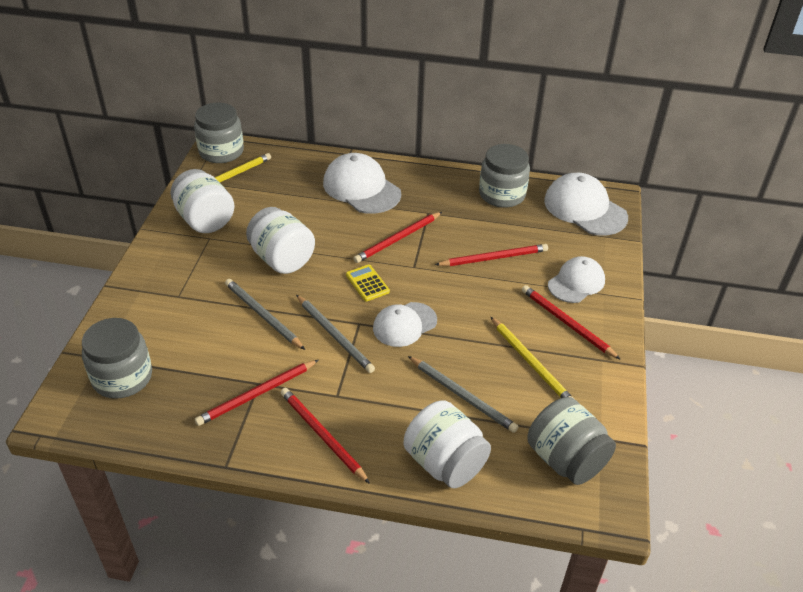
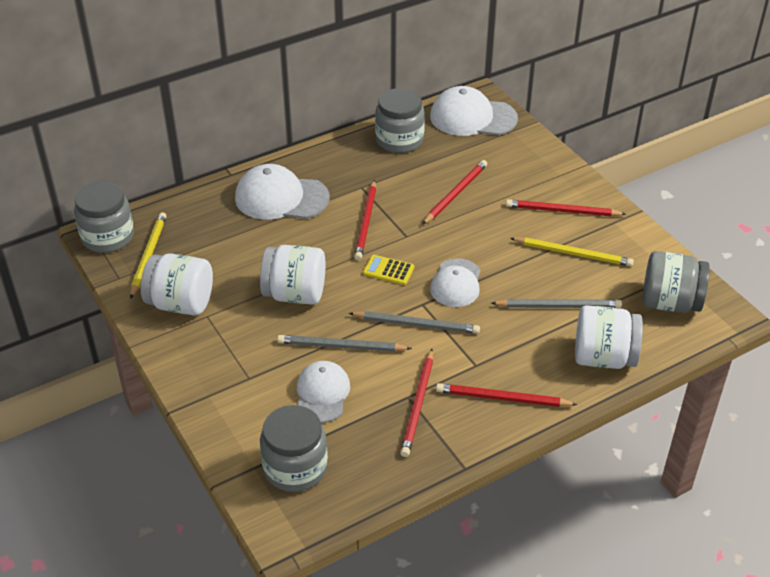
camera: 40 degrees left, 0 degrees up
(576, 282) = (533, 177): white cap -> white cap (322, 394)

